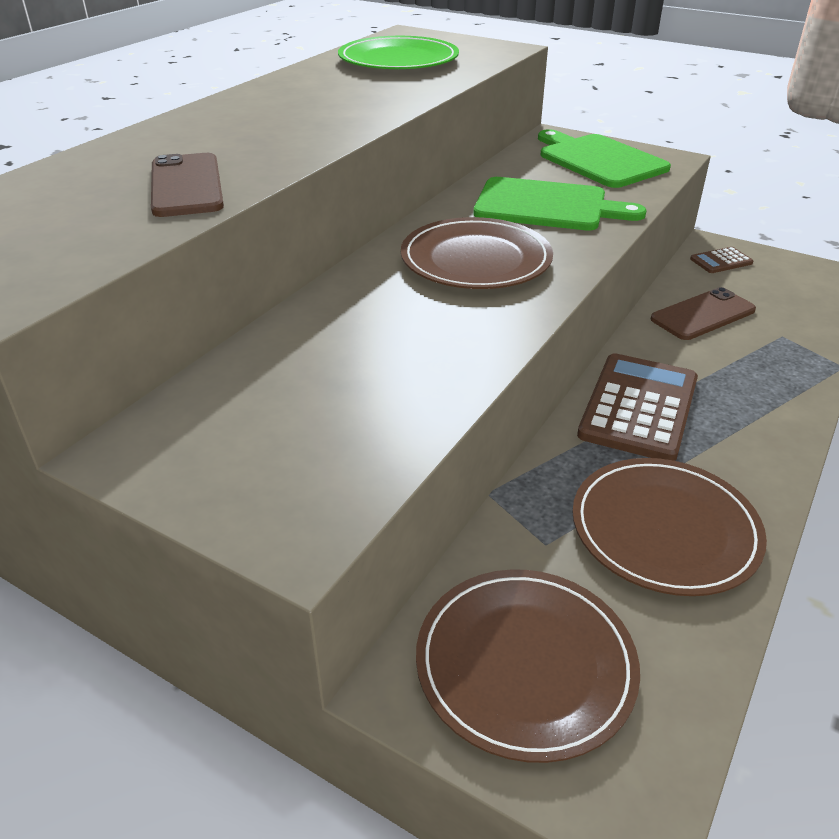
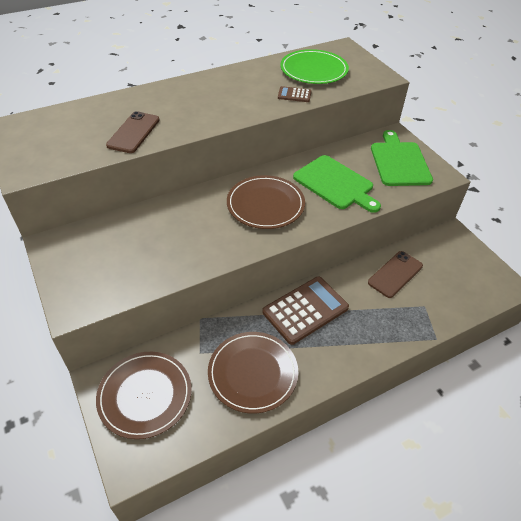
camera: 30 degrees right, 10 degrees up
(703, 315) = (395, 274): brown phone -> brown phone turned 45 degrees counterclockwise
(721, 261) = (445, 245): brown calculator -> brown calculator (294, 95)

